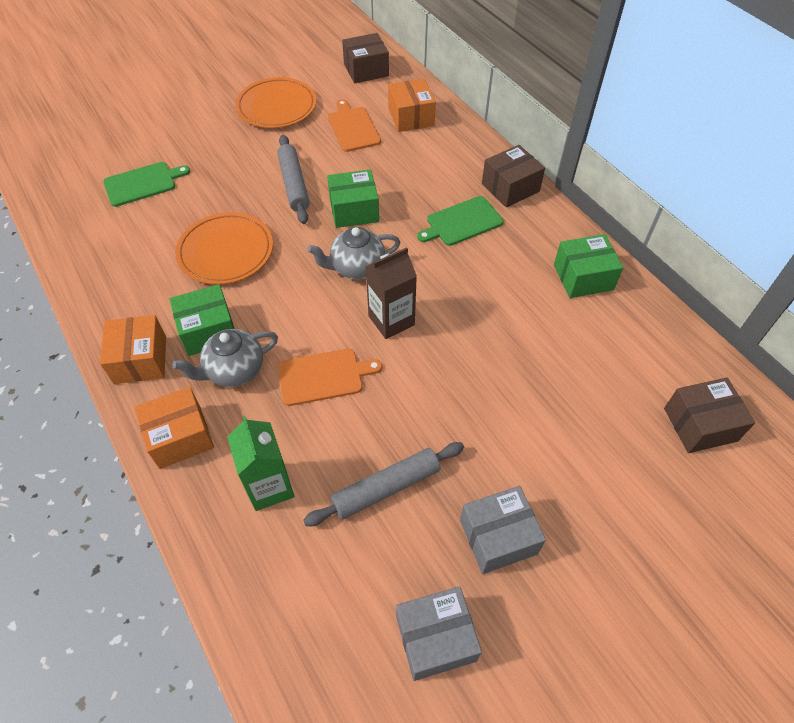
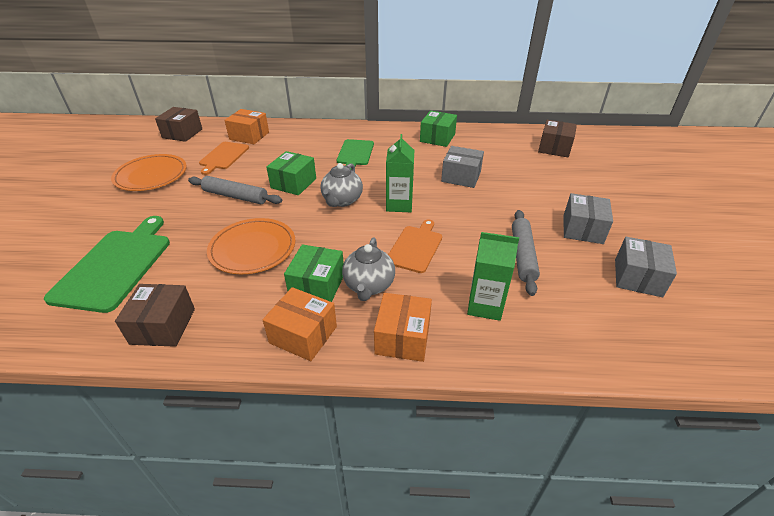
camera: 55 degrees left, 15 degrees down
(143, 183) = (116, 266): green cutting board -> green cutting board, size x1.65
(353, 127) = (223, 156): orange cutting board -> orange cutting board turned 90 degrees counterclockwise
(391, 320) = (399, 204): brown carton -> green carton
(507, 349) = (461, 177): none -> grey box
(510, 188) = (351, 131): brown box -> brown box (163, 326)

